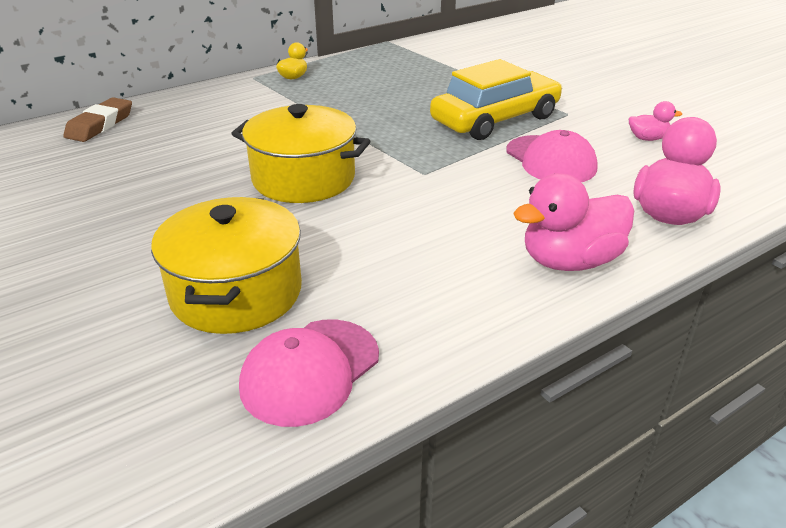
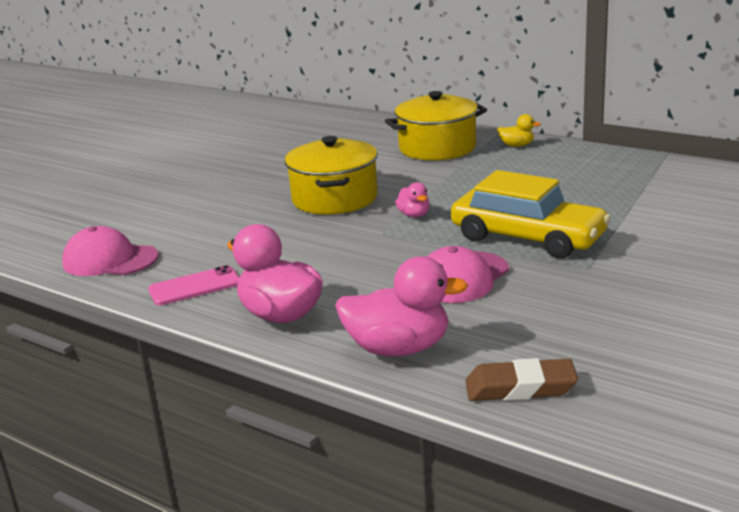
camera: 70 degrees right, 10 degrees down
(100, 125) = (357, 124): brown eraser -> brown eraser (520, 388)
(236, 292) = (177, 221): yellow pot -> yellow pot (437, 148)
(458, 307) = (195, 286): none -> pink phone
(647, 138) = (573, 318): pink duck -> pink duck (414, 215)

